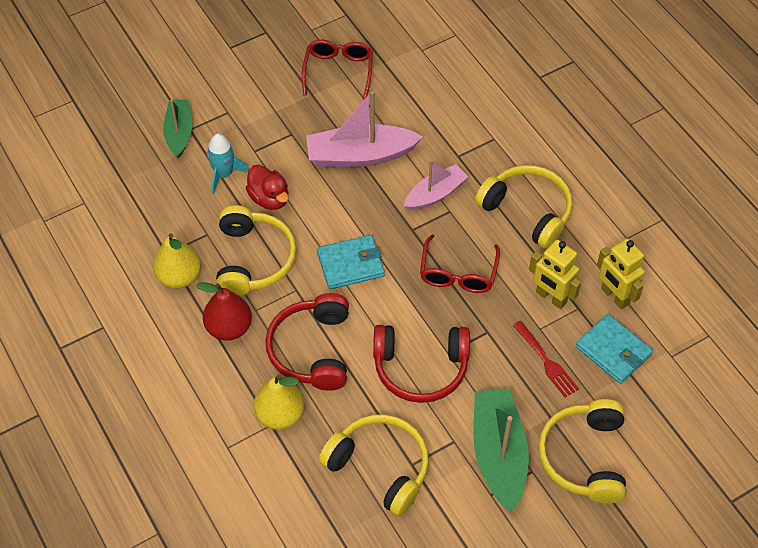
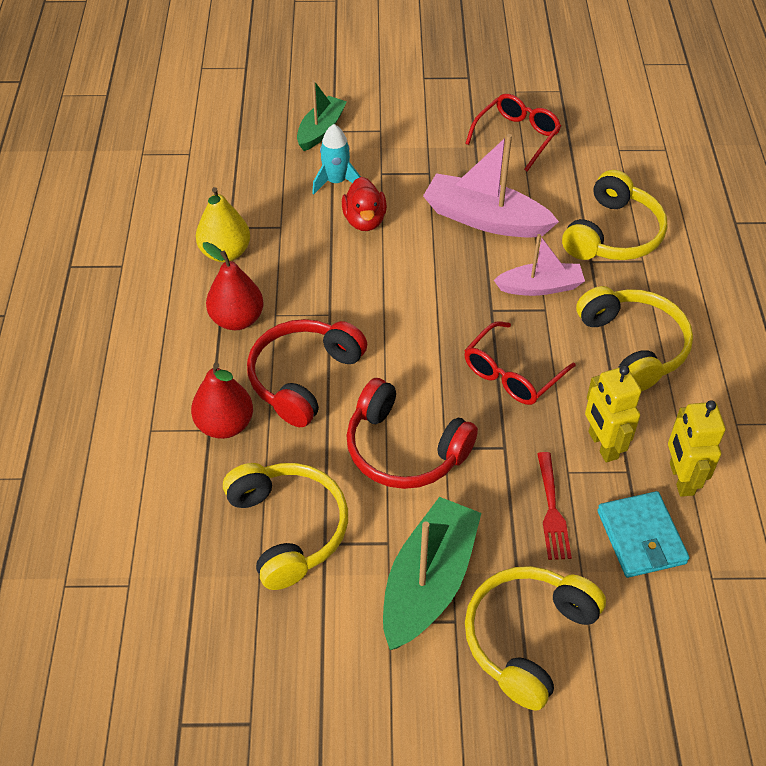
camera: 30 degrees right, 5 degrees down
(253, 260) = (307, 268): yellow headphones -> yellow headphones (613, 234)
(280, 415) = (225, 425): yellow pear -> red pear
(350, 264) = (402, 315): turquoise wallet -> none

